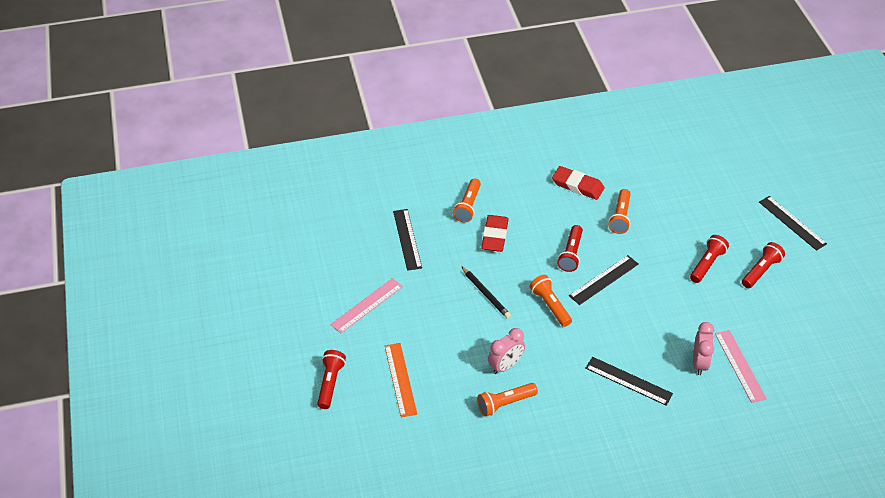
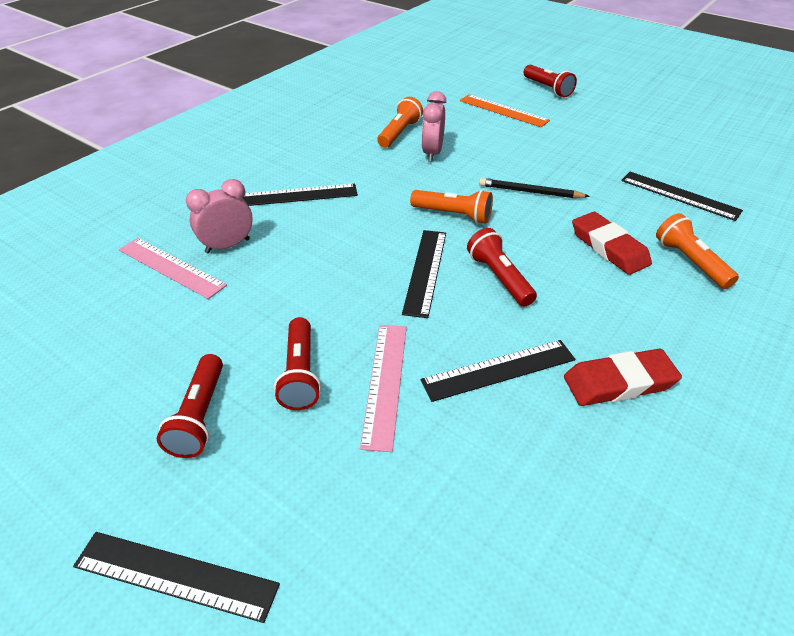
camera: 140 degrees right, 5 degrees down
(367, 305) = (610, 135): pink ruler -> pink ruler (385, 383)
(620, 217) = (498, 370): orange flashlight -> black ruler
(699, 363) = (227, 246): pink clock -> pink clock turned 90 degrees clockwise

